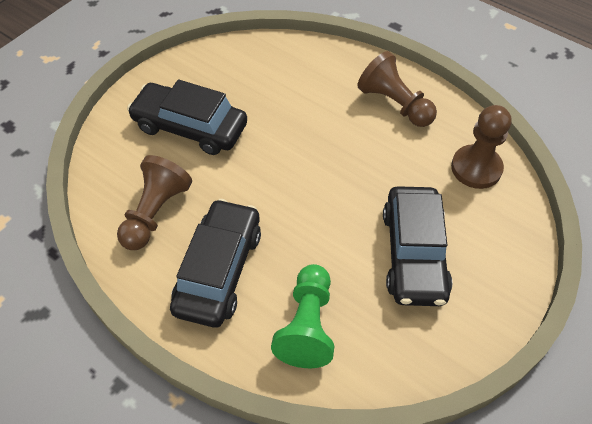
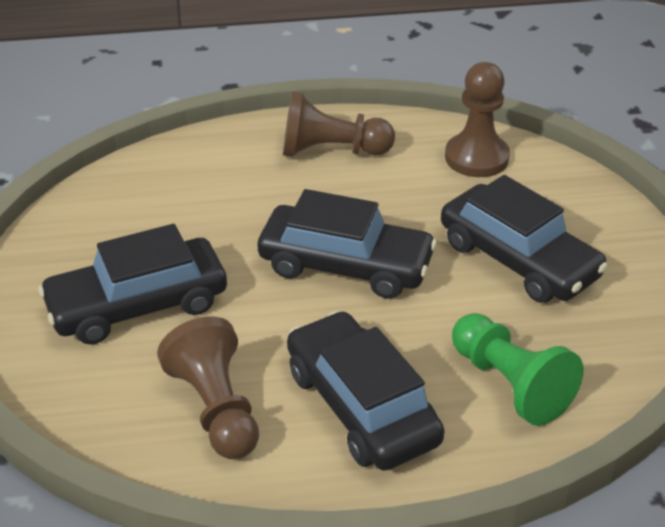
camera: 45 degrees left, 15 degrees down
(313, 181) = (345, 265): none -> black car

